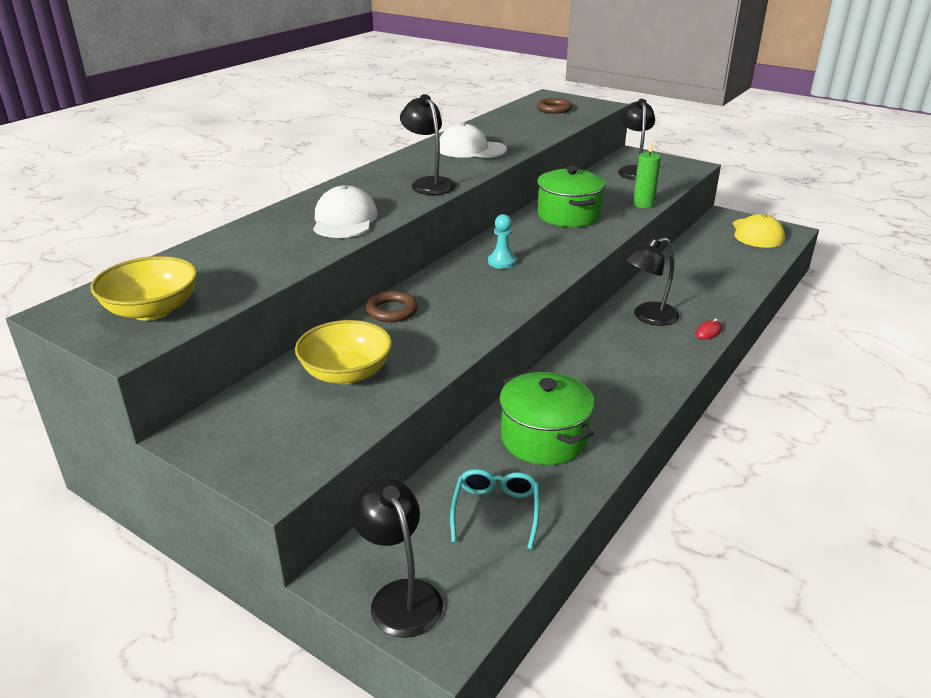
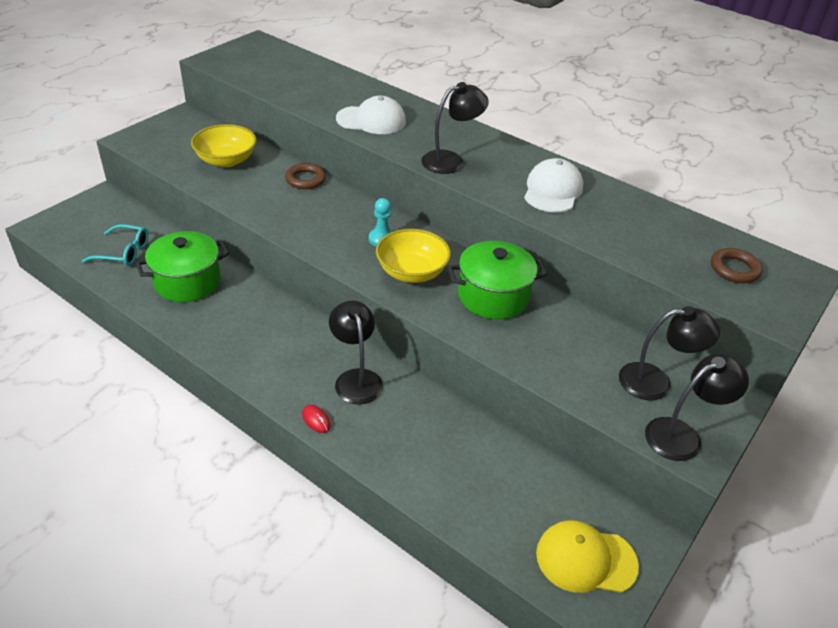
camera: 90 degrees right, 10 degrees up
(152, 310) = (248, 63): yellow bowl -> yellow bowl (412, 272)
(400, 596) = (77, 214): black lamp -> black lamp (682, 435)
(643, 204) = (531, 365): green candle -> none

